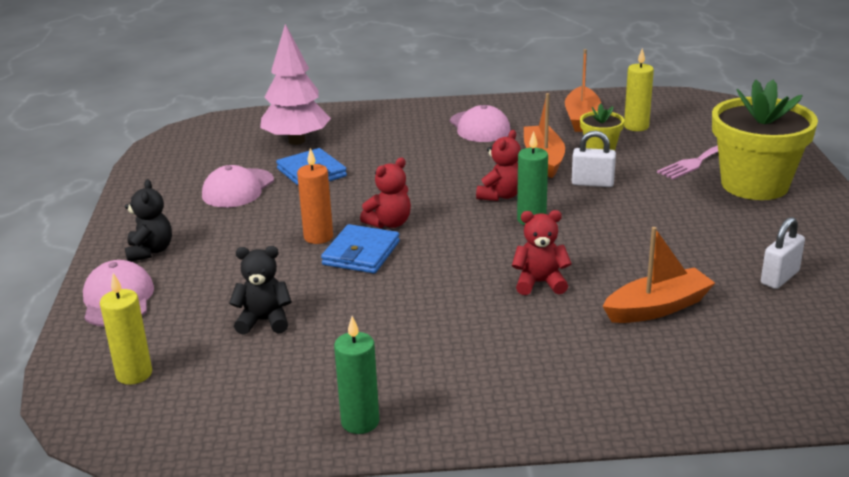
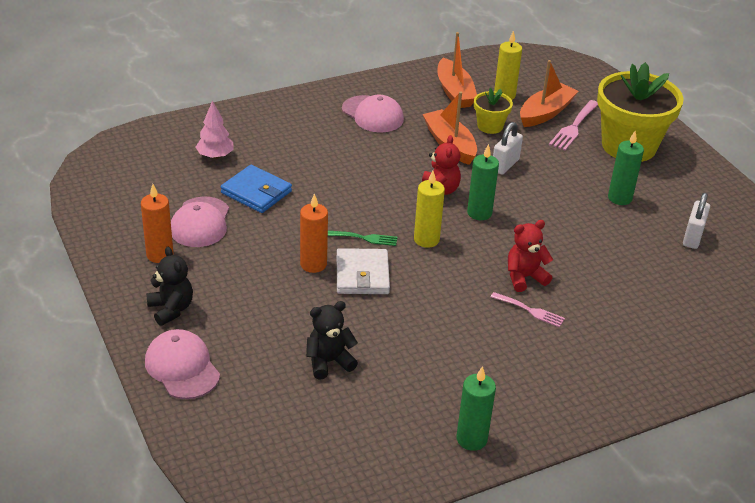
camera: 25 degrees left, 10 degrees up
(134, 374) = (257, 439): yellow candle -> yellow candle (426, 240)
(178, 208) = (160, 255): none -> orange candle
(297, 141) = (215, 156): pink tree -> pink tree, size x0.56
(361, 253) = (362, 275): blue wallet -> white wallet
(389, 223) = (364, 238): red teddy bear -> green fork
(523, 314) = (530, 310): none -> pink fork
(592, 183) = (505, 165): white padlock -> white padlock turned 45 degrees counterclockwise
(657, 308) = (623, 283): orange boat -> orange boat (545, 113)
(710, 229) = (619, 198): none -> green candle

